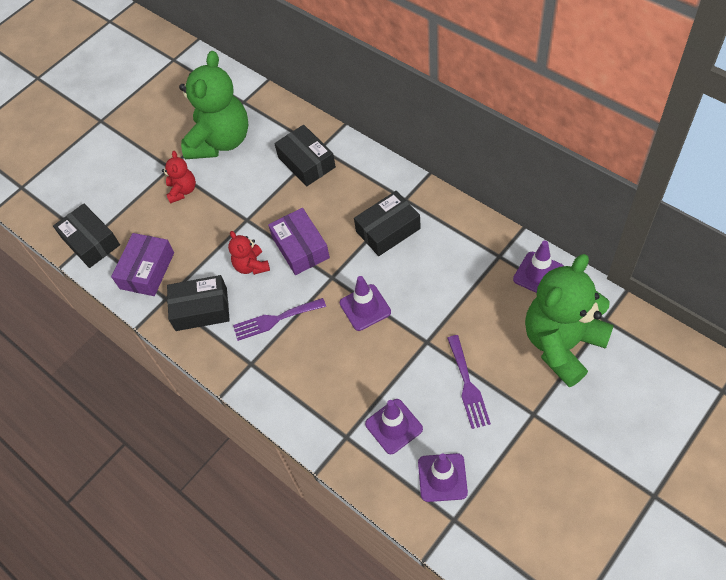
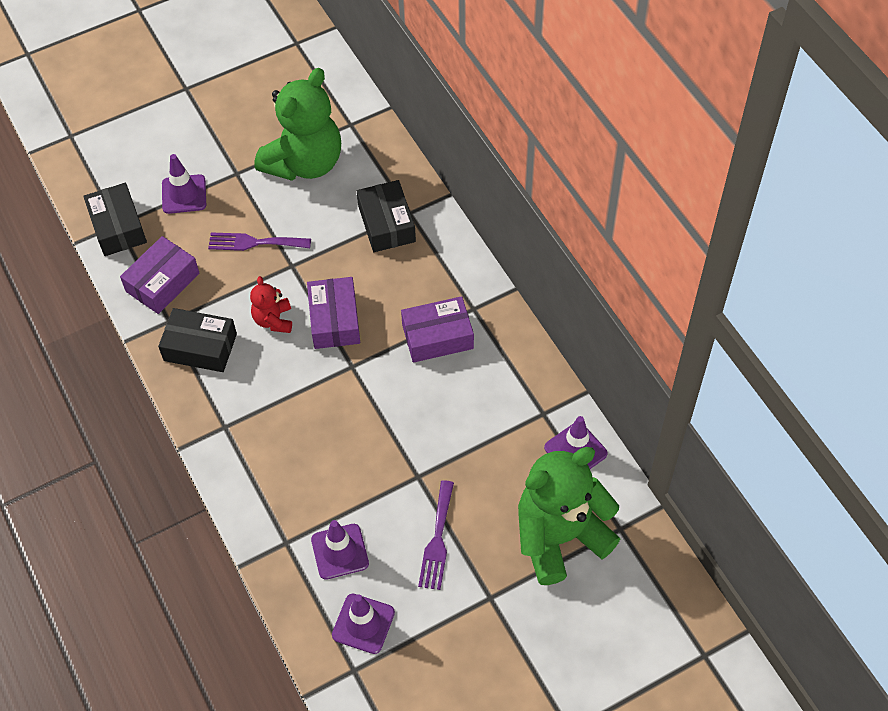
camera: 15 degrees right, 0 degrees up
(182, 191) = (238, 205): red teddy bear -> none
(275, 319) = (271, 389): purple fork -> purple fork (254, 242)
(365, 307) = (371, 413): purple traffic cone -> purple traffic cone (184, 194)
(388, 230) = (437, 337): black box -> purple box

